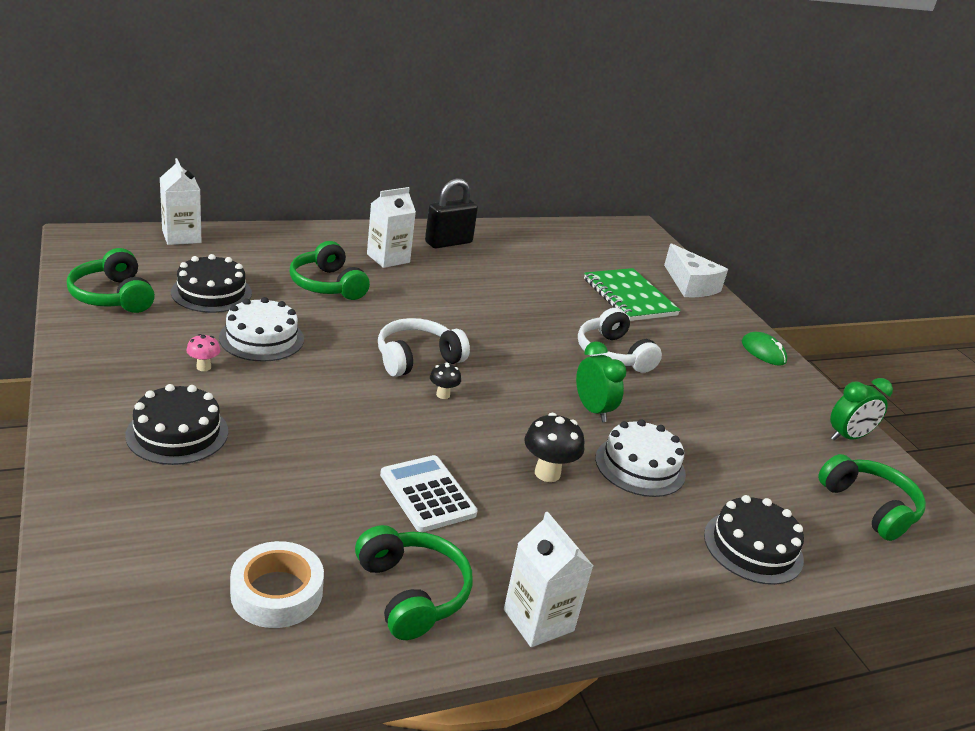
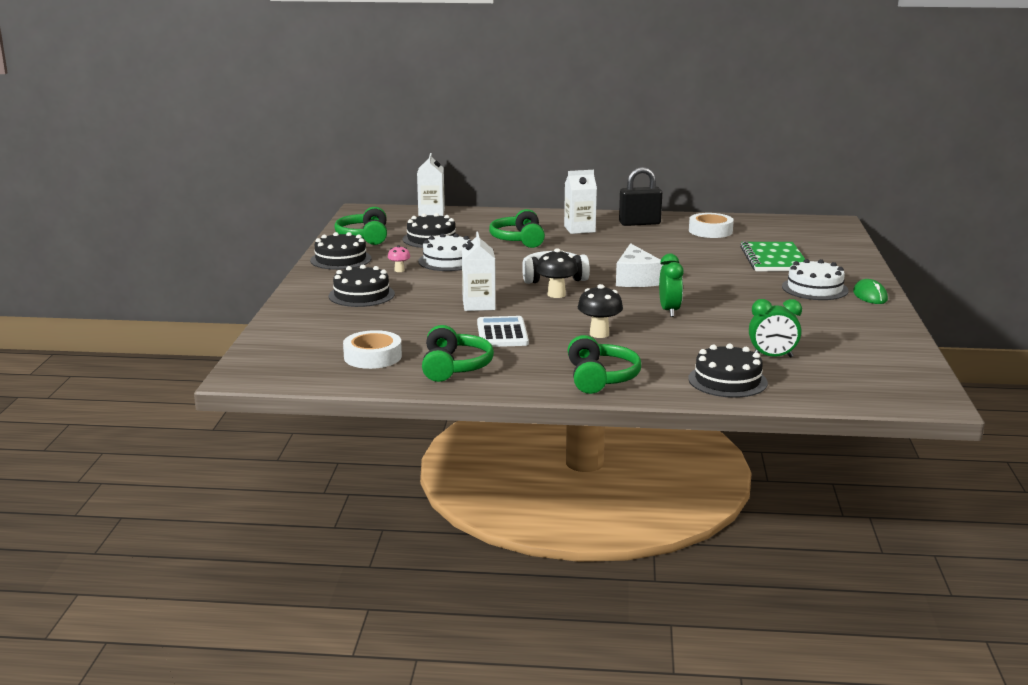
camera: 30 degrees right, 10 degrees down
(102, 351) = (341, 259): none -> black cake
(443, 395) = (556, 294): black mushroom -> black mushroom, size x1.72
(532, 251) = (710, 231): none -> white tape
(538, 620) = (527, 387): white carton -> white carton (479, 305)
(613, 354) = (720, 287): white headphones -> none
(640, 466) = (678, 338): white cake -> white cake (815, 288)
(690, 285) = (845, 256): white cheese -> white cheese (636, 279)
(847, 437) = (892, 343): green clock -> green clock (772, 357)
(869, 507) = (861, 376): green headphones -> green headphones (600, 378)

